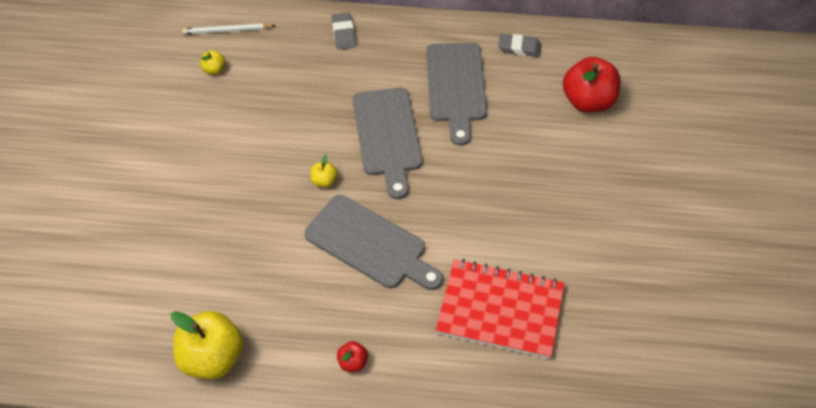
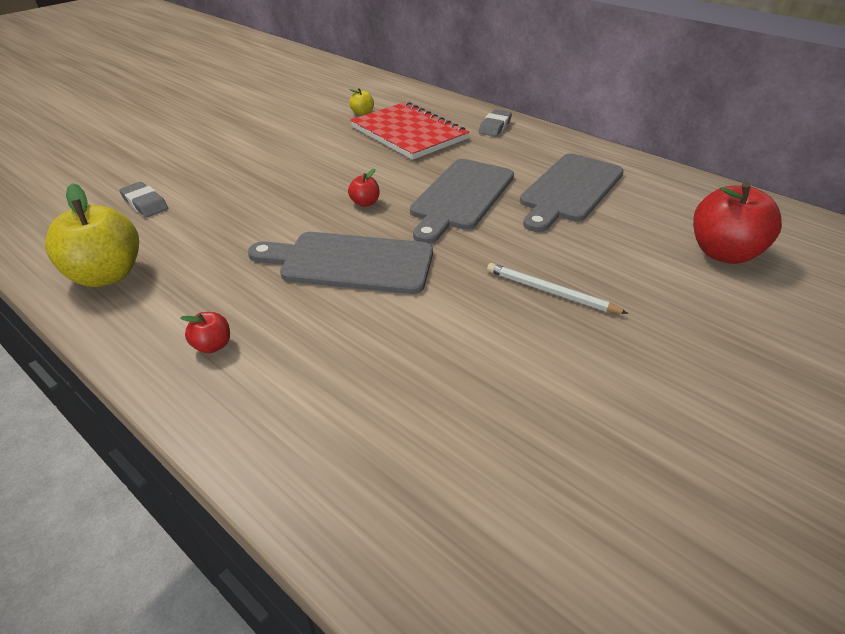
camera: 35 degrees right, 15 degrees down
(227, 31) = (399, 98): white pencil -> white pencil (550, 292)
(324, 181) = (365, 203): yellow apple -> red apple
(370, 244) = (350, 262): grey cutting board -> grey cutting board turned 120 degrees clockwise
(500, 310) = (426, 386): red notebook -> red notebook (408, 133)
(519, 48) = (670, 188): grey eraser -> grey eraser (145, 203)

